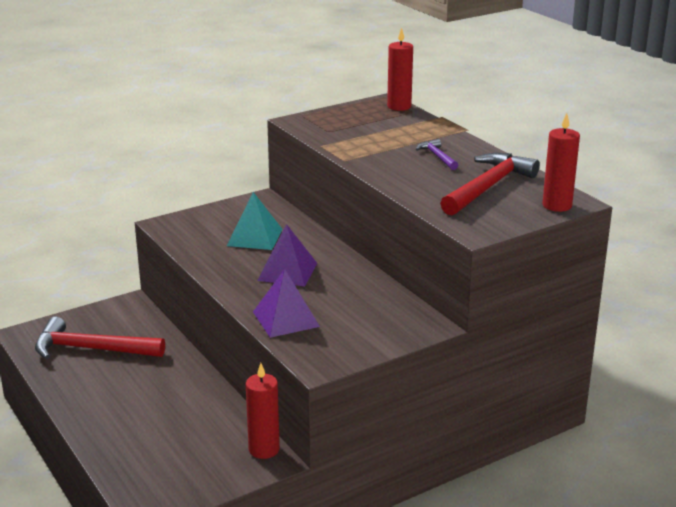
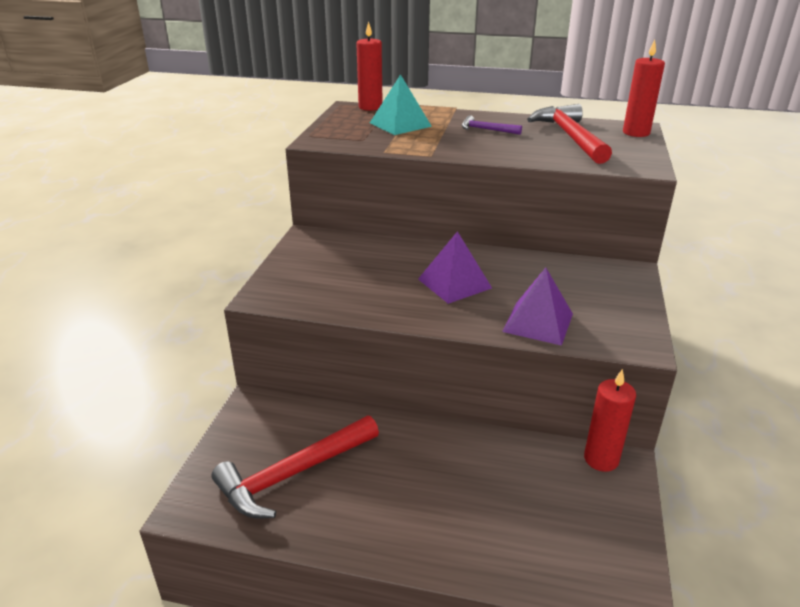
camera: 45 degrees left, 5 degrees up
(255, 237) = (368, 269): turquoise pyramid -> turquoise pyramid (400, 124)

